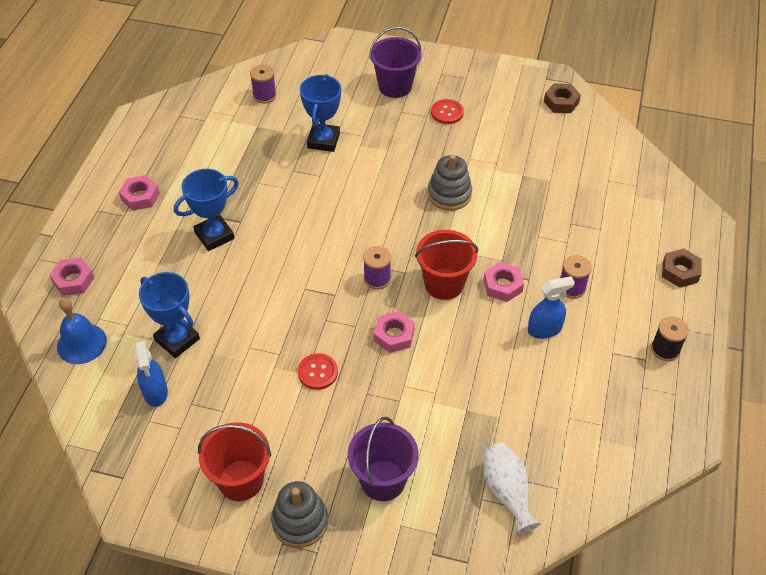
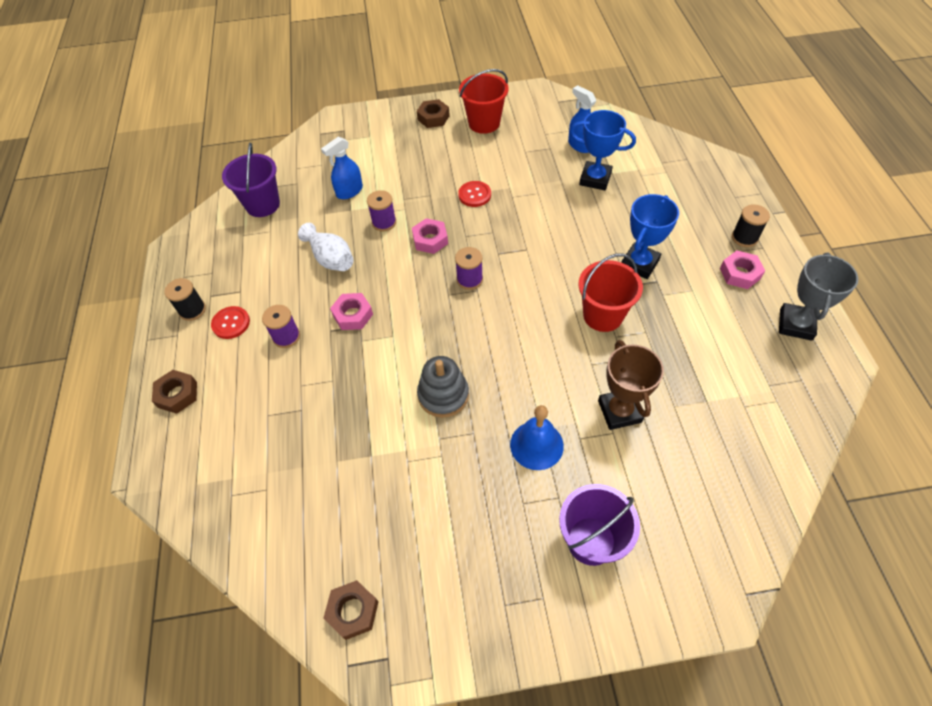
camera: 160 degrees right, 5 degrees up
(73, 280) = (714, 188): pink nut -> none
(81, 343) = (660, 153): blue bell -> blue bell (536, 445)
(102, 223) = (744, 237): none -> black spool
(142, 147) = (795, 324): none -> grey trophy
(264, 95) = (737, 451): purple spool -> purple spool (384, 222)
(300, 521) = (433, 118): grey stacking toy -> brown nut
(323, 140) = (619, 411): blue trophy -> brown trophy
(383, 480) = (392, 152): purple bucket -> purple bucket (262, 204)
(444, 284) = (407, 297): red bucket -> red bucket (603, 315)
(447, 112) = (500, 520): red button -> red button (231, 323)
(507, 492) = (305, 173): white vase -> white vase (331, 259)
(544, 329) = (303, 289): blue spray bottle -> blue spray bottle (349, 191)

